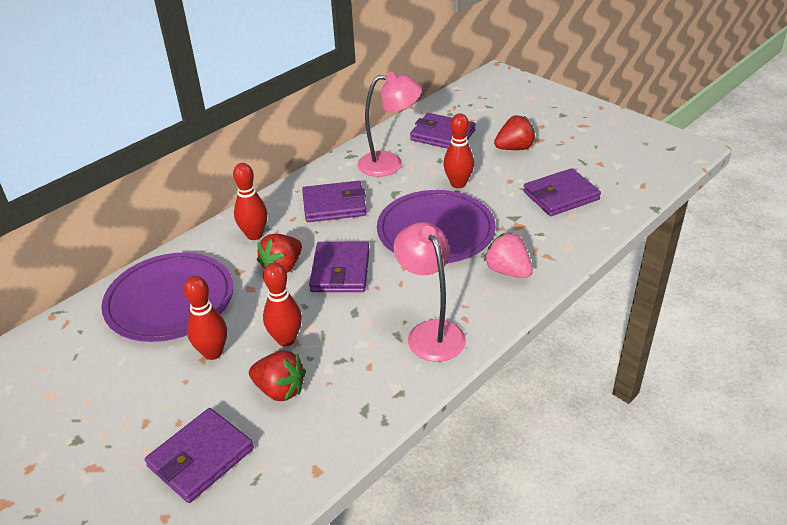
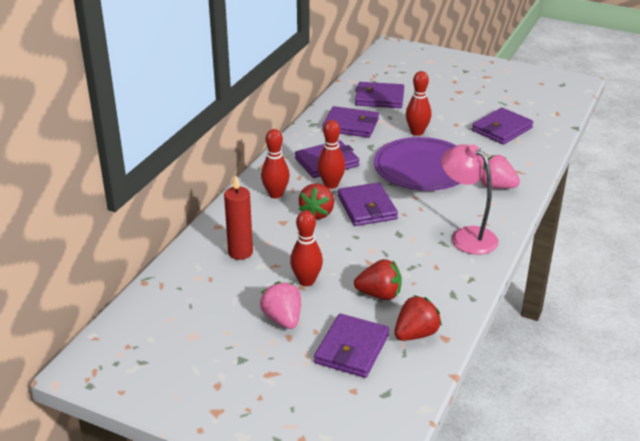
camera: 20 degrees left, 5 degrees down
(154, 397) = (283, 319): none -> pink strawberry
(170, 300) = (240, 252): purple plate -> red candle
(286, 339) = (359, 261): red bowling pin -> red bowling pin (331, 185)
(390, 163) = (350, 125): pink lamp -> purple wallet
(514, 148) = (444, 100): red strawberry -> red strawberry (416, 334)

